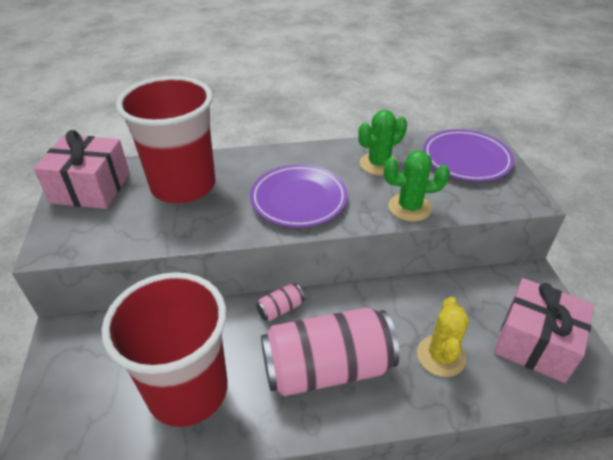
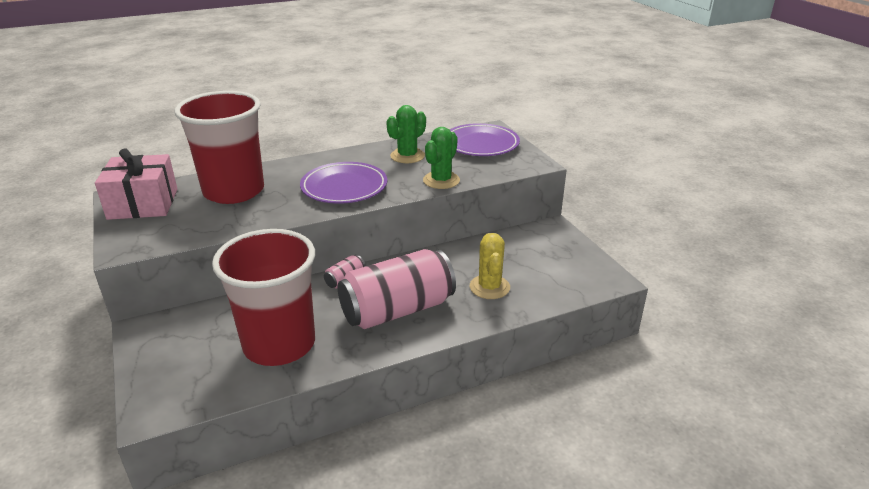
camera: 15 degrees left, 10 degrees down
(409, 207) = (441, 180): green cactus -> green cactus turned 45 degrees counterclockwise
(535, 343) = (562, 267): pink gift -> none

